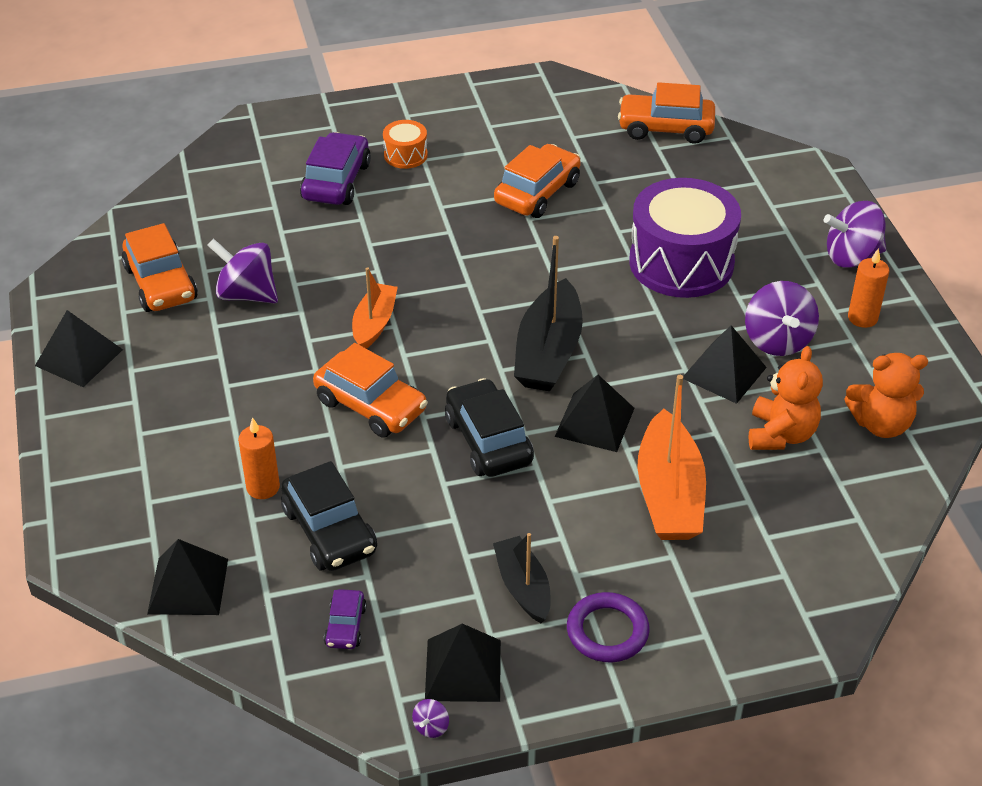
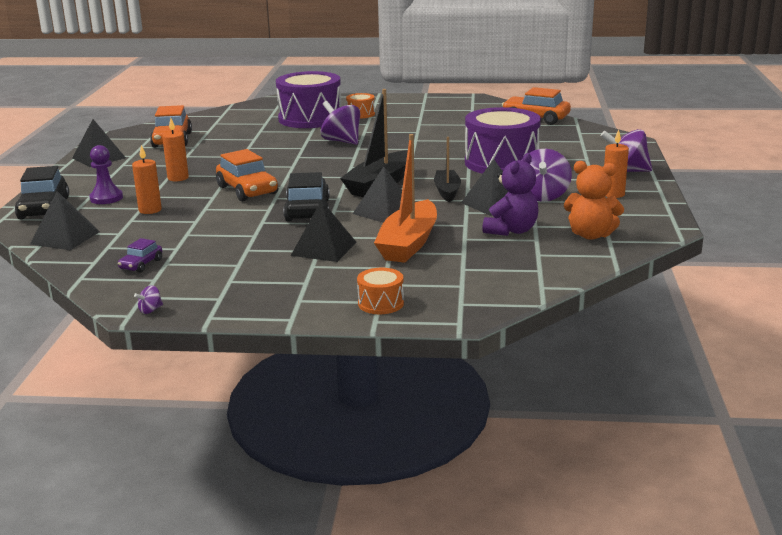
camera: 20 degrees right, 20 degrees down
(174, 469) = (106, 198): none -> purple pawn
(245, 392) = (178, 178): none -> orange candle
(247, 294) = (216, 148): purple spinning top -> purple spinning top (341, 141)
(329, 531) = (172, 229): black car -> black car (44, 208)
(336, 181) = (310, 118): purple car -> purple drum
(374, 323) = (281, 164): orange boat -> none
(463, 670) = (196, 291): black pyramid -> black pyramid (324, 248)
(523, 587) = (271, 265): black boat -> black boat (447, 191)
(537, 192) = (430, 132): orange car -> none
(607, 631) = (310, 290): purple ring -> none
(710, 638) = (381, 303): none -> orange drum
(781, 434) = (511, 231): orange teddy bear -> purple teddy bear

